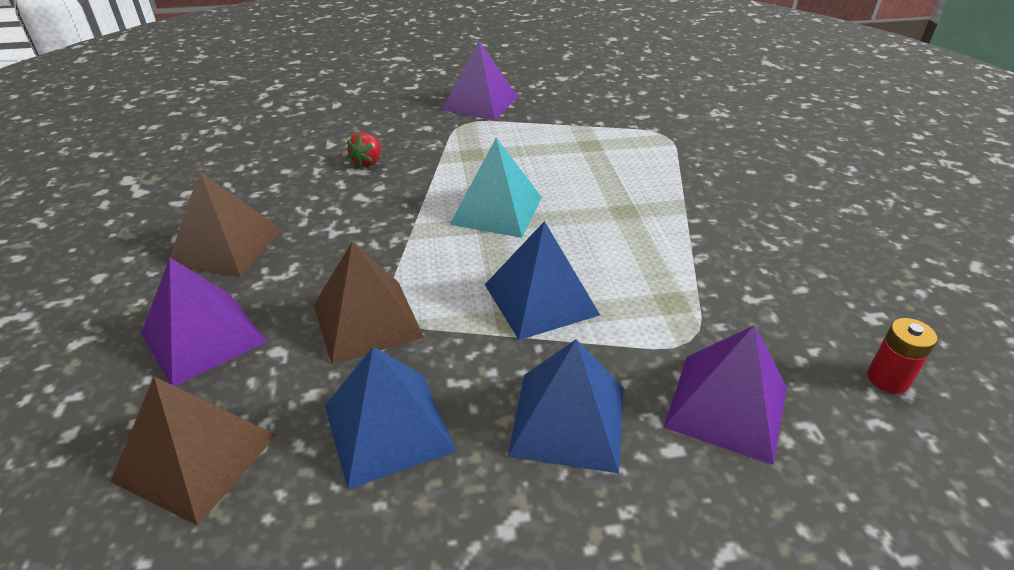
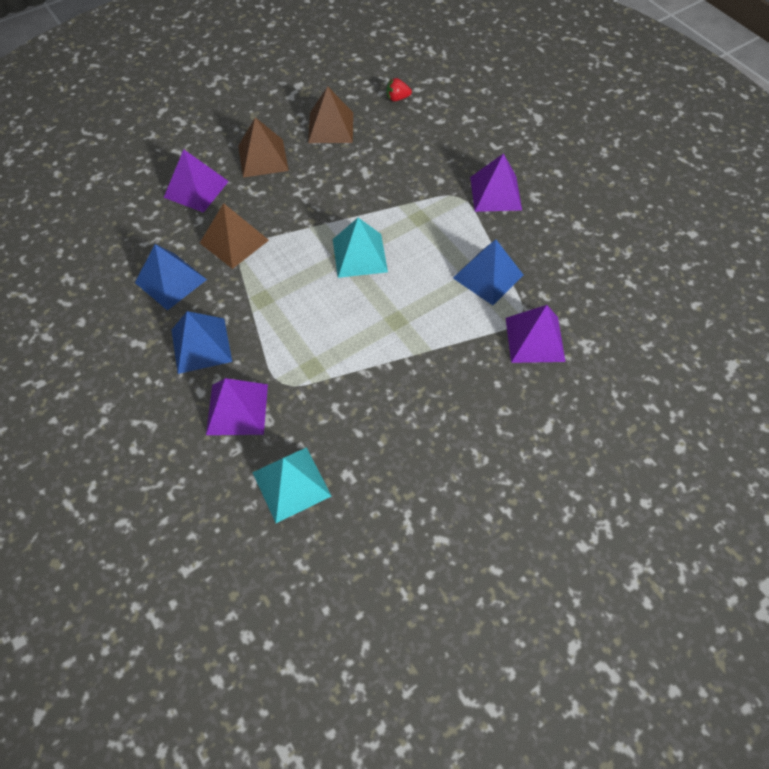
camera: 65 degrees right, 20 degrees up
(196, 457) = (131, 227): brown pyramid -> brown pyramid (330, 127)
(368, 162) = (377, 172): red strawberry -> red strawberry (397, 98)
(540, 299) = (284, 306): blue pyramid -> blue pyramid (488, 276)
(699, 135) = (535, 339): none -> purple pyramid
(887, 379) = (291, 484): red battery -> turquoise pyramid

